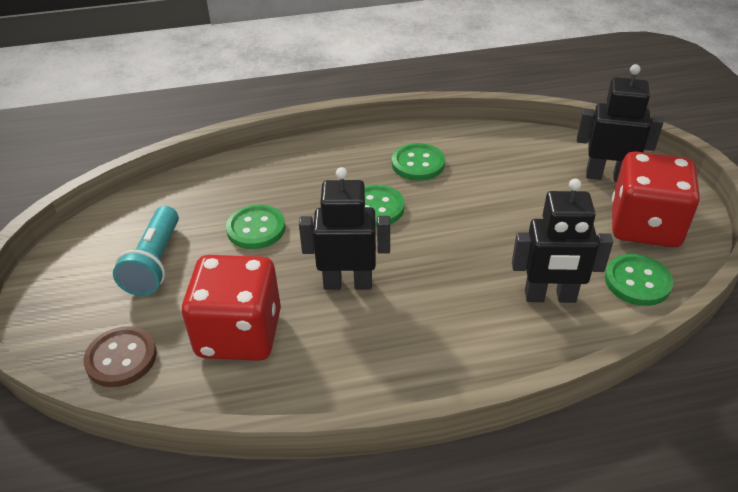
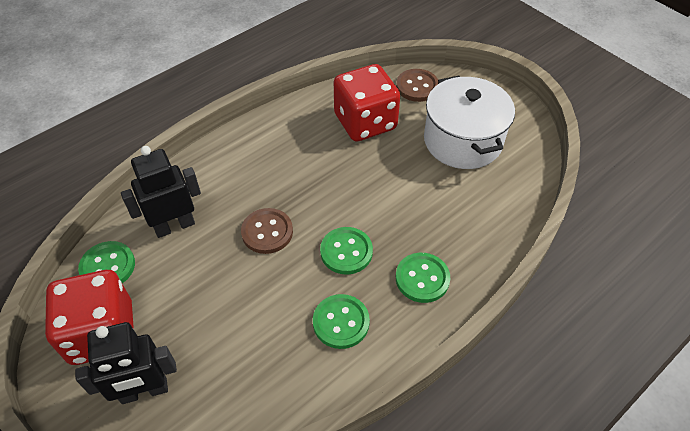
camera: 150 degrees right, 10 degrees up
(155, 263) = (462, 141): turquoise flashlight -> white pot
(256, 229) = (422, 193): green button -> green button (422, 278)
(348, 283) = (323, 179): black robot -> none
(445, 252) = (267, 232): none -> brown button

